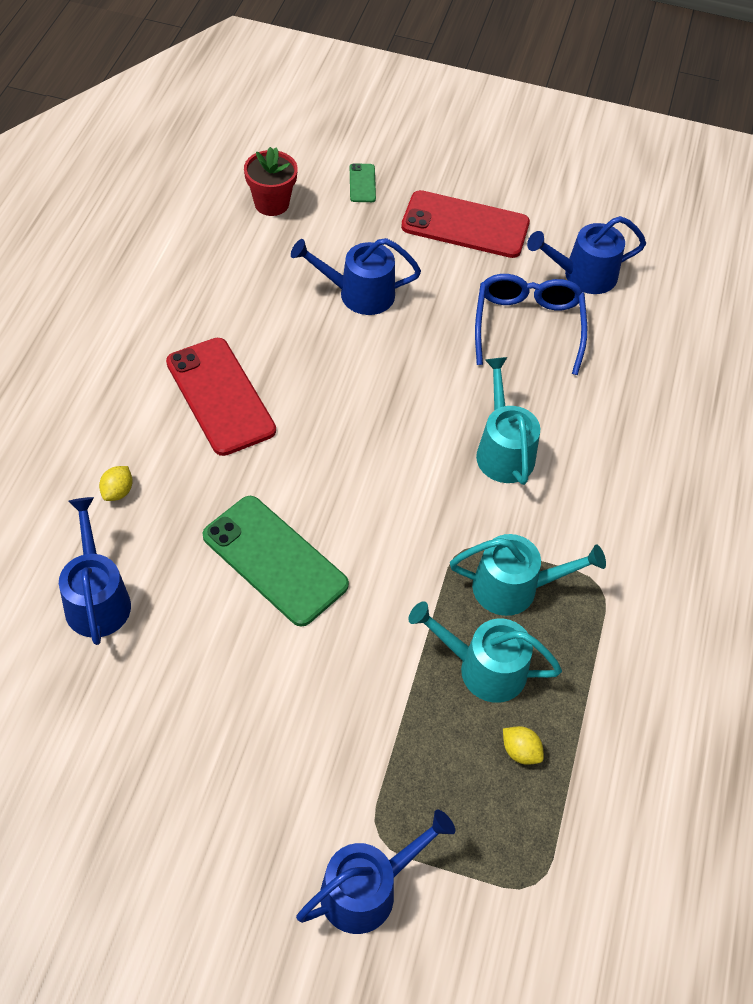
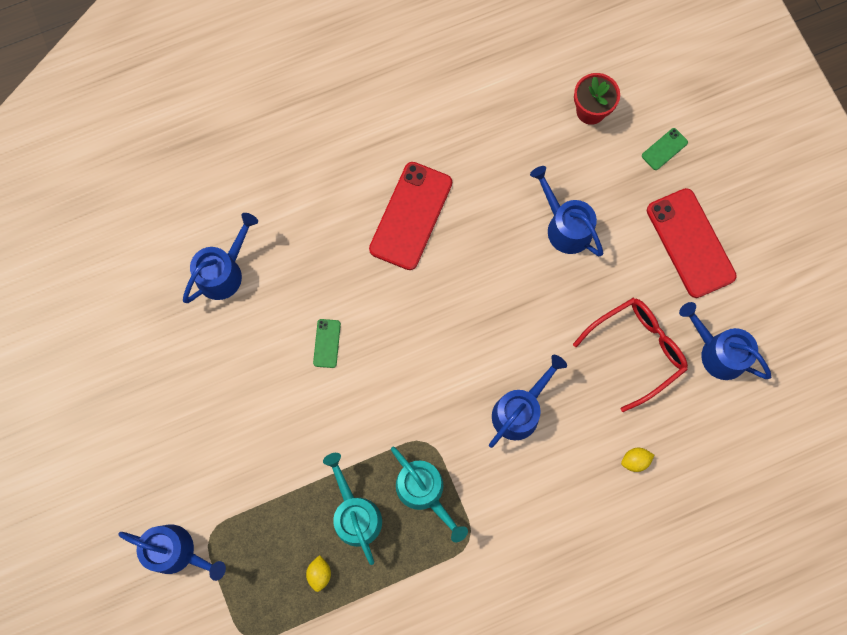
camera: 55 degrees right, 20 degrees up
(118, 491) = (297, 221): yellow lemon -> yellow lemon (635, 460)
(275, 560) = (327, 343): green phone -> green phone, size x0.44
(503, 450) = (520, 410): turquoise watering can -> blue watering can
(527, 326) = (637, 350): blue glasses -> red glasses

